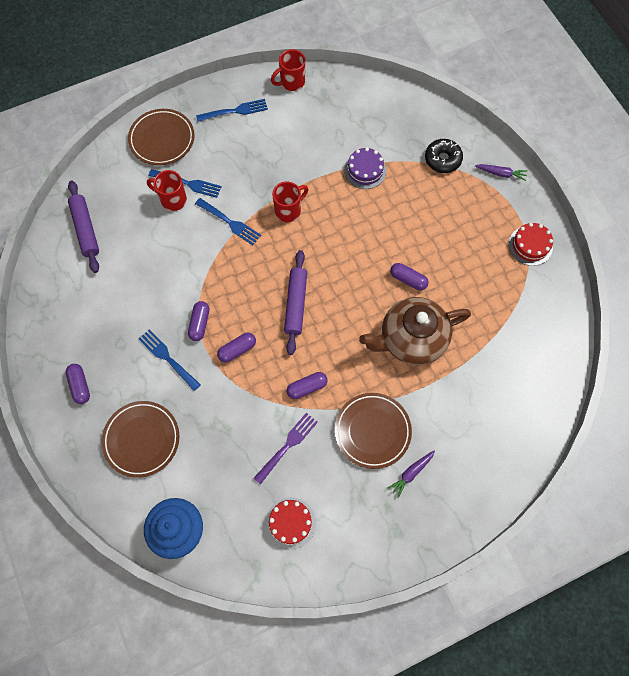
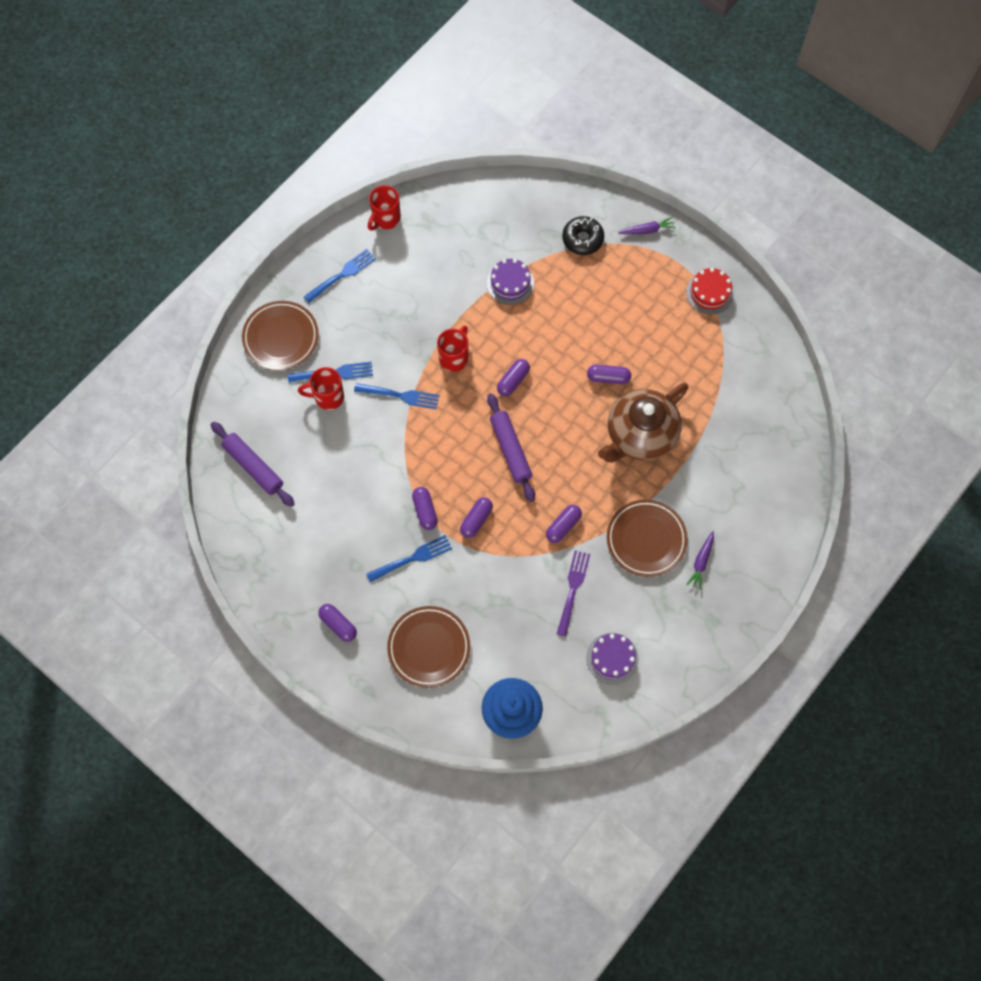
camera: 25 degrees left, 0 degrees up
(168, 358) = (412, 559): blue fork -> blue fork turned 135 degrees clockwise
(290, 523) = (612, 658): red cake -> purple cake
(327, 249) = (513, 381): none -> purple capsule

